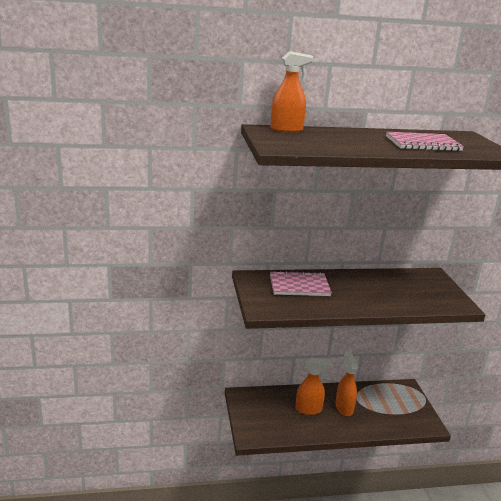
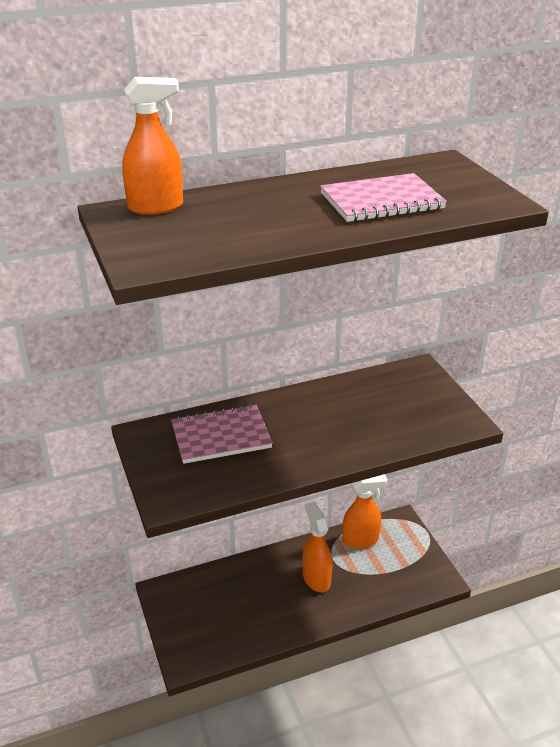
camera: 10 degrees left, 10 degrees up
(308, 409) = (265, 593): orange spray bottle -> orange spray bottle (360, 540)

